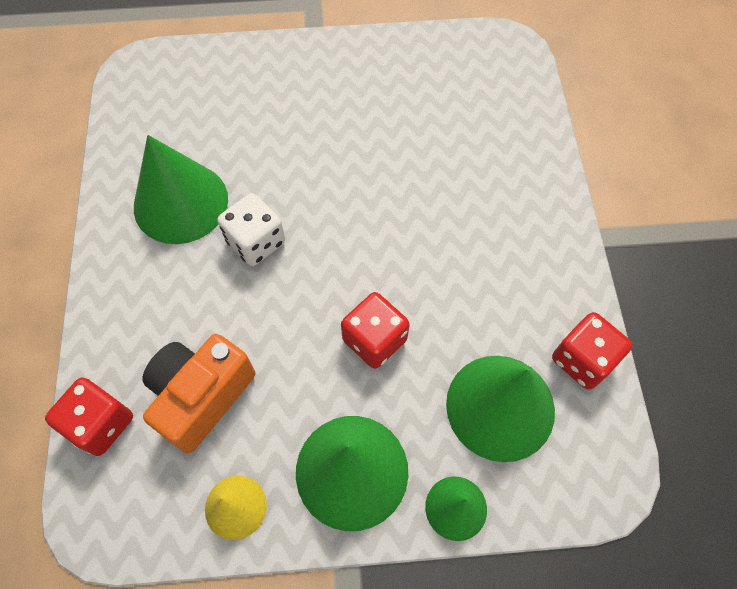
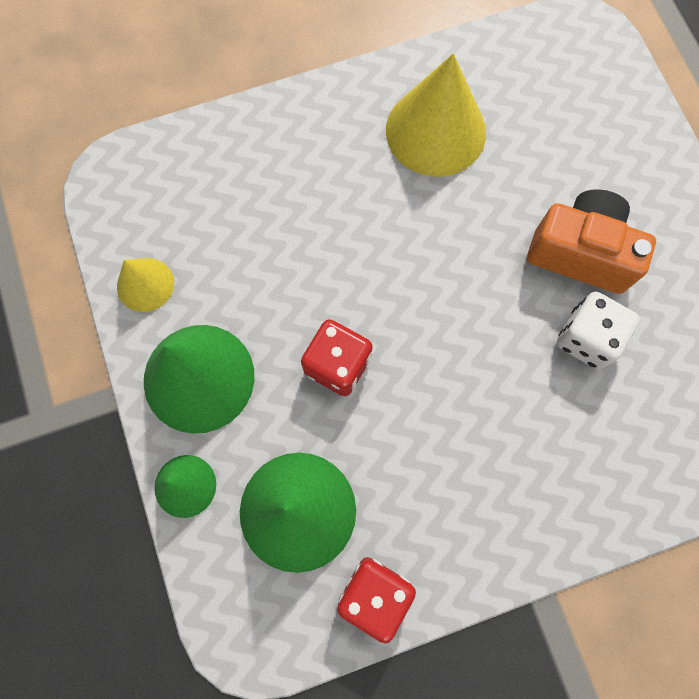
camera: 75 degrees right, 10 degrees up
(101, 423) = (194, 147): red dice -> none
(181, 202) = (435, 131): green cone -> yellow cone
(201, 396) = (239, 221): orange camera -> orange camera (580, 252)
(256, 242) = (413, 217): white dice -> white dice (586, 338)

